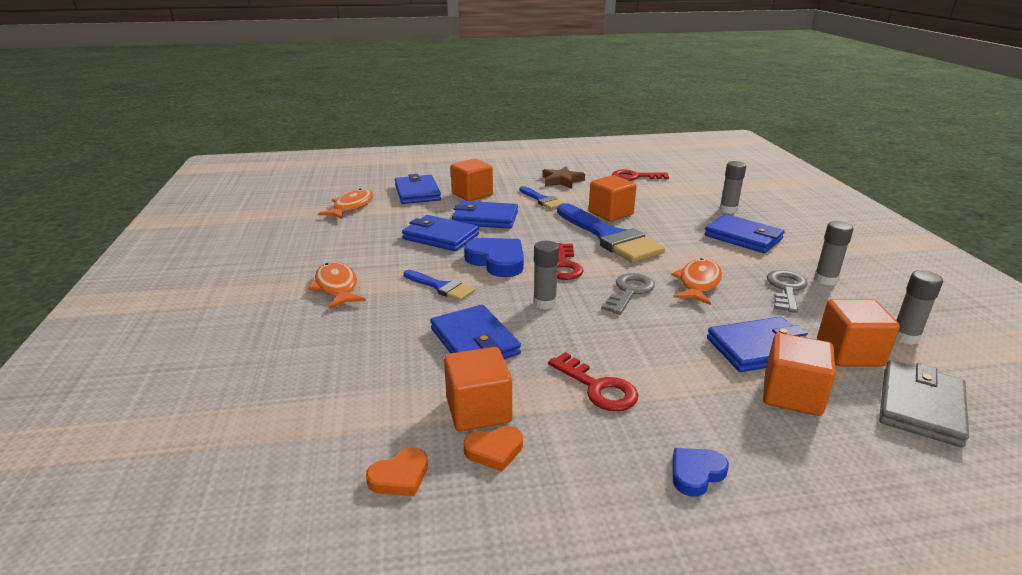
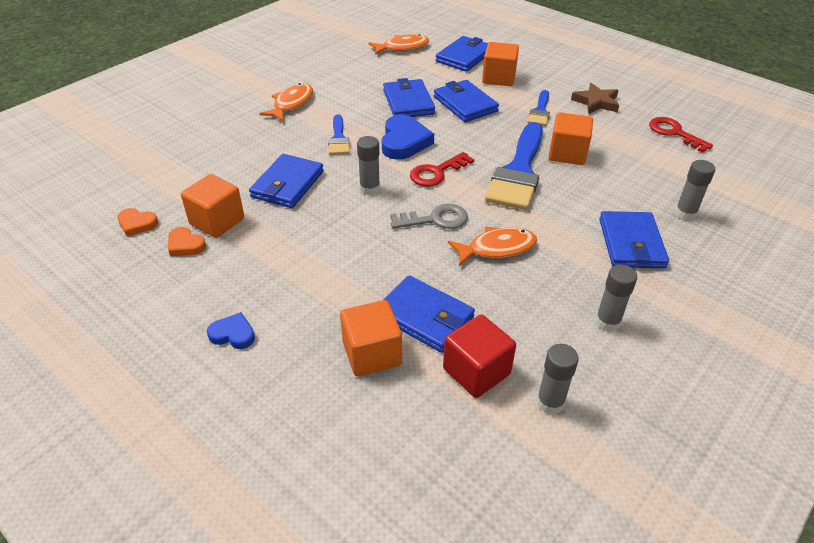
camera: 50 degrees right, 15 degrees up
(598, 388) = (287, 257): red key -> none
(786, 289) = (553, 302): grey key -> none
(849, 353) = (476, 371): orange cube -> red cube
(920, 406) = (431, 434): grey wallet -> none

